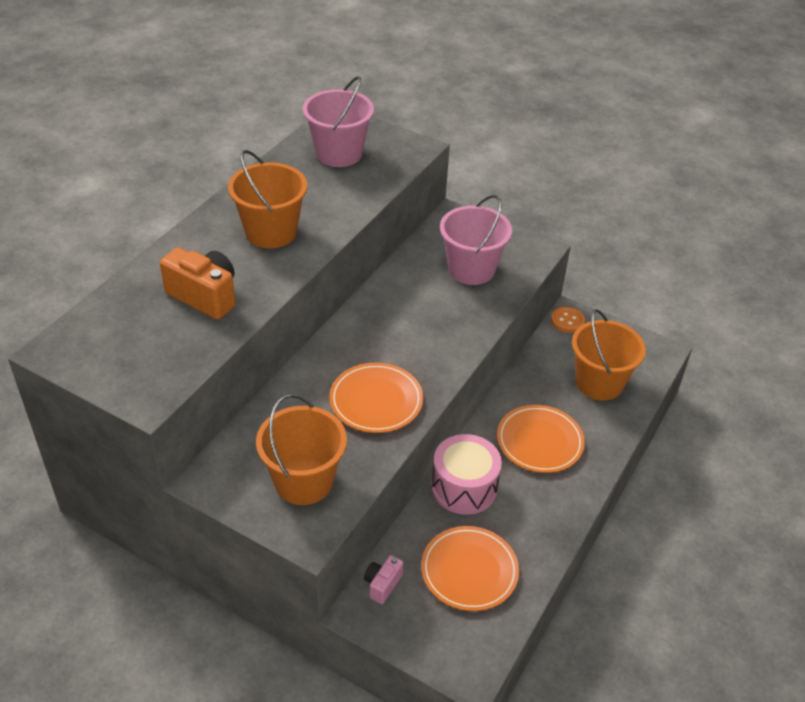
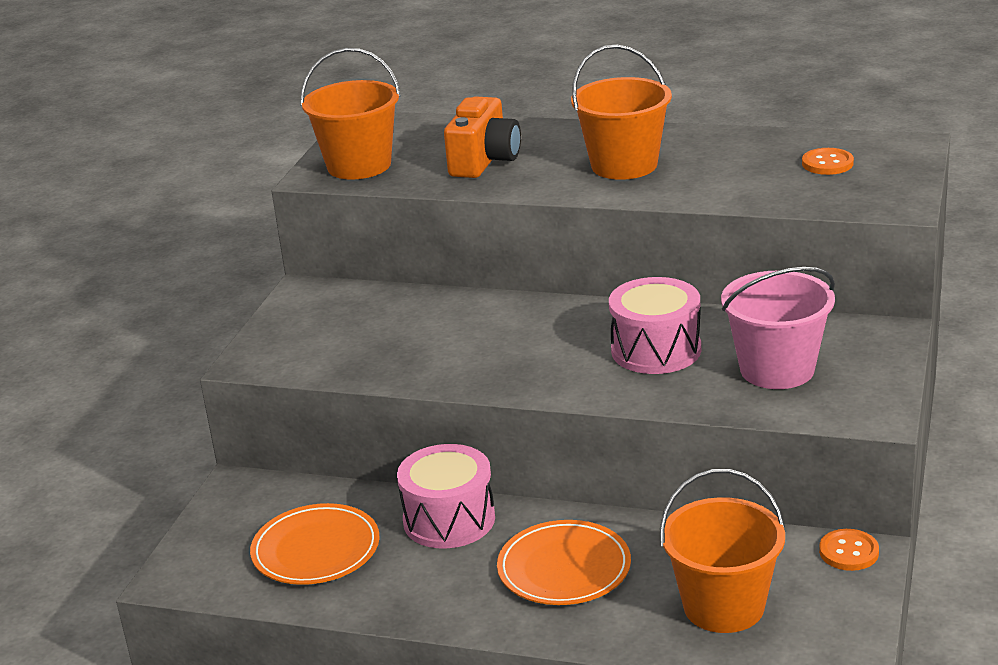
camera: 80 degrees right, 15 degrees down
(303, 481) = (323, 341): orange bucket -> orange bucket (359, 165)
(338, 153) = (827, 163): pink bucket -> orange button
(376, 401) = (469, 355): orange plate -> none
(382, 584) = (277, 492): pink camera -> none
(420, 311) = (656, 350): none -> pink drum

